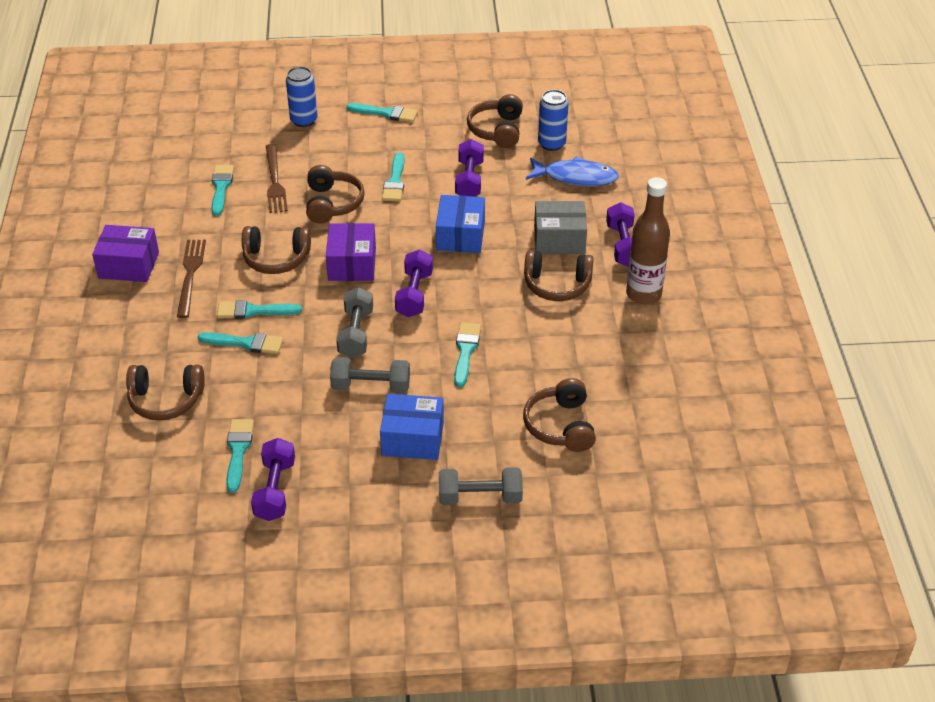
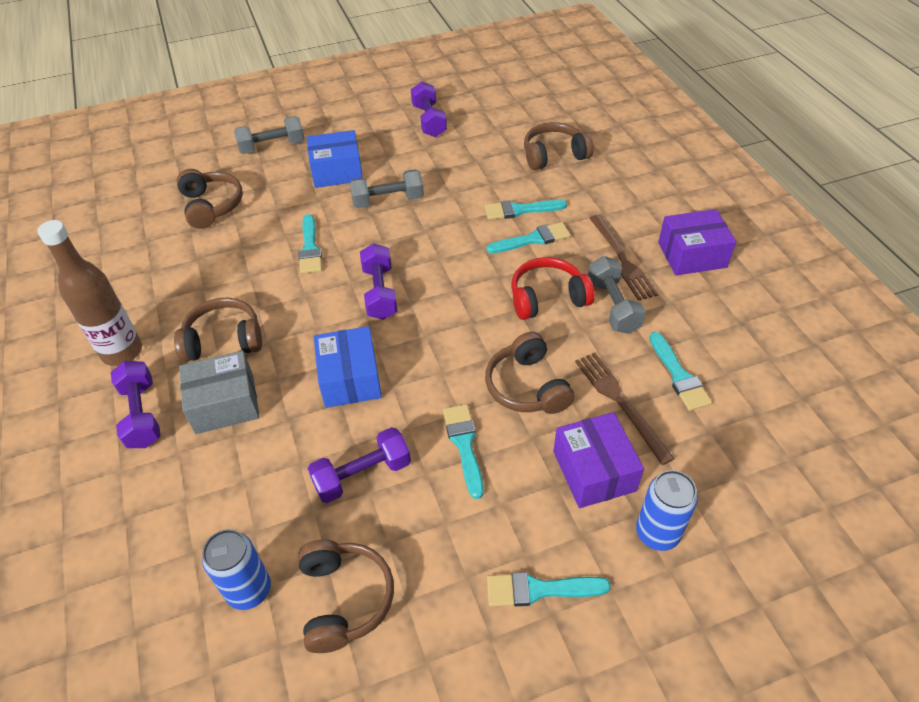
camera: 165 degrees right, 5 degrees up
(238, 451) = (471, 136): turquoise brush -> none
(276, 258) = (547, 298): brown headphones -> red headphones
(352, 264) = (462, 311): purple box -> purple box (594, 471)
(356, 333) = (422, 241): grey dumbbell -> grey dumbbell (613, 306)
(469, 180) = (362, 475): purple dumbbell -> purple dumbbell turned 75 degrees clockwise
(575, 177) = (207, 523): blue fish -> none

